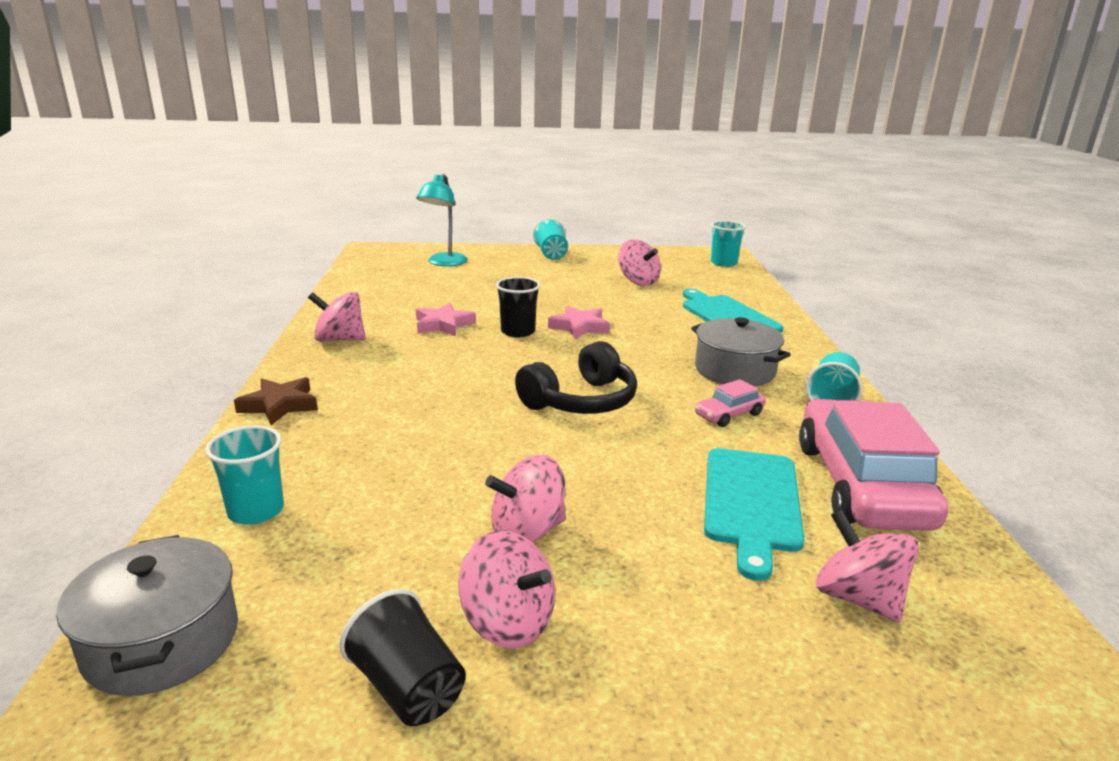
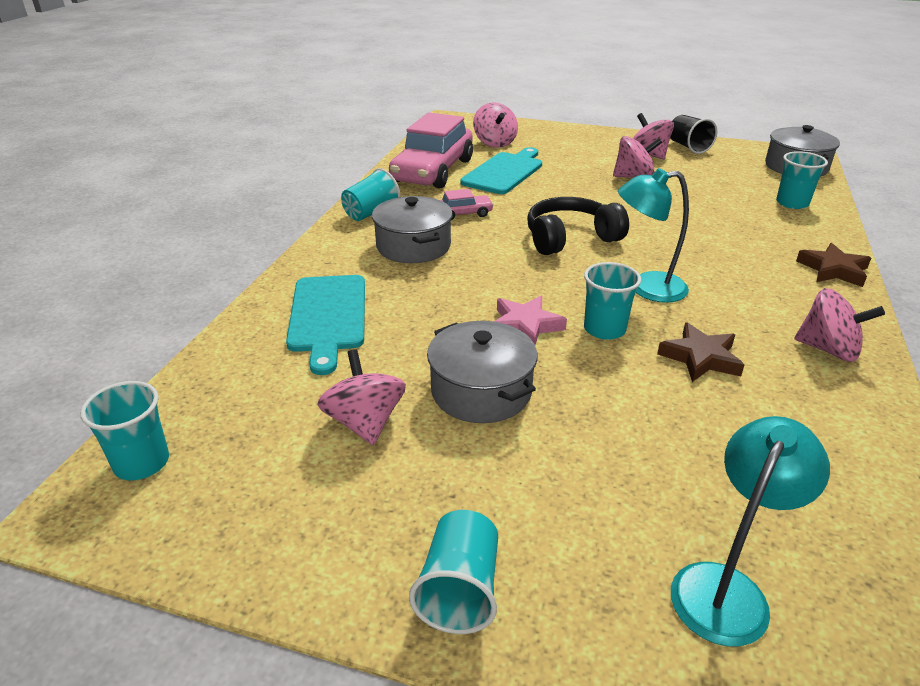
camera: 160 degrees left, 10 degrees up
(443, 325) = (700, 358): pink star -> brown star
(487, 363) = (646, 288): none -> turquoise lamp
(518, 332) = (604, 329): black cup -> turquoise cup
(585, 297) = (481, 391): none -> grey pot

